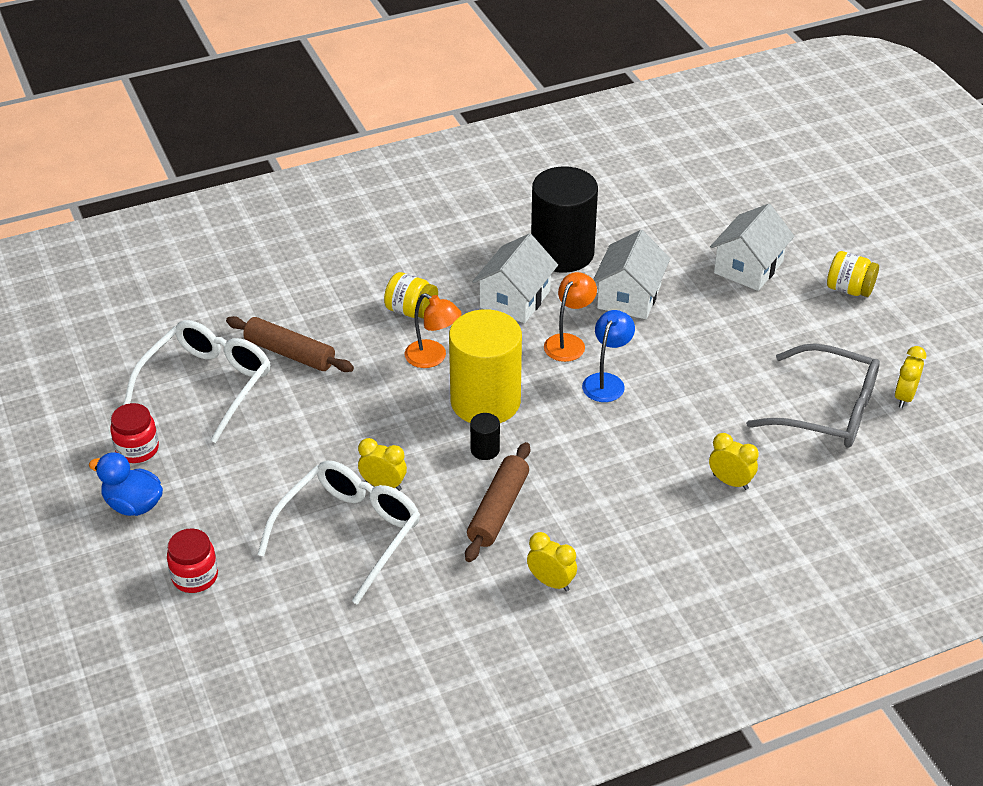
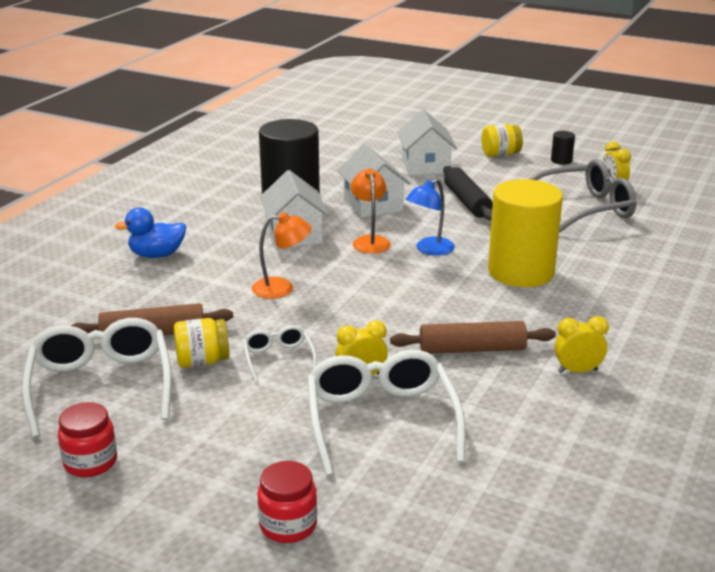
camera: 40 degrees left, 15 degrees down
(133, 505) = (145, 505): blue duck -> blue duck (157, 255)
(347, 431) = (278, 359): none -> white glasses
(411, 311) = (223, 270): yellow jar -> yellow jar (202, 361)
(485, 401) = (362, 295): yellow cylinder -> yellow cylinder (521, 272)
(485, 450) = (405, 321): black cylinder -> black cylinder (561, 160)
(498, 510) = (472, 349): brown rolling pin -> brown rolling pin turned 75 degrees counterclockwise
(606, 381) = (429, 250): blue lamp -> blue lamp turned 120 degrees counterclockwise
(723, 339) = (467, 202): none -> black rolling pin
(730, 482) = (592, 264): yellow clock -> none

